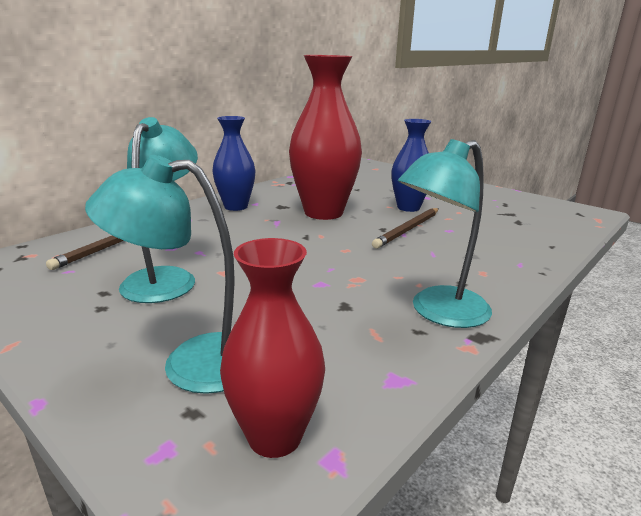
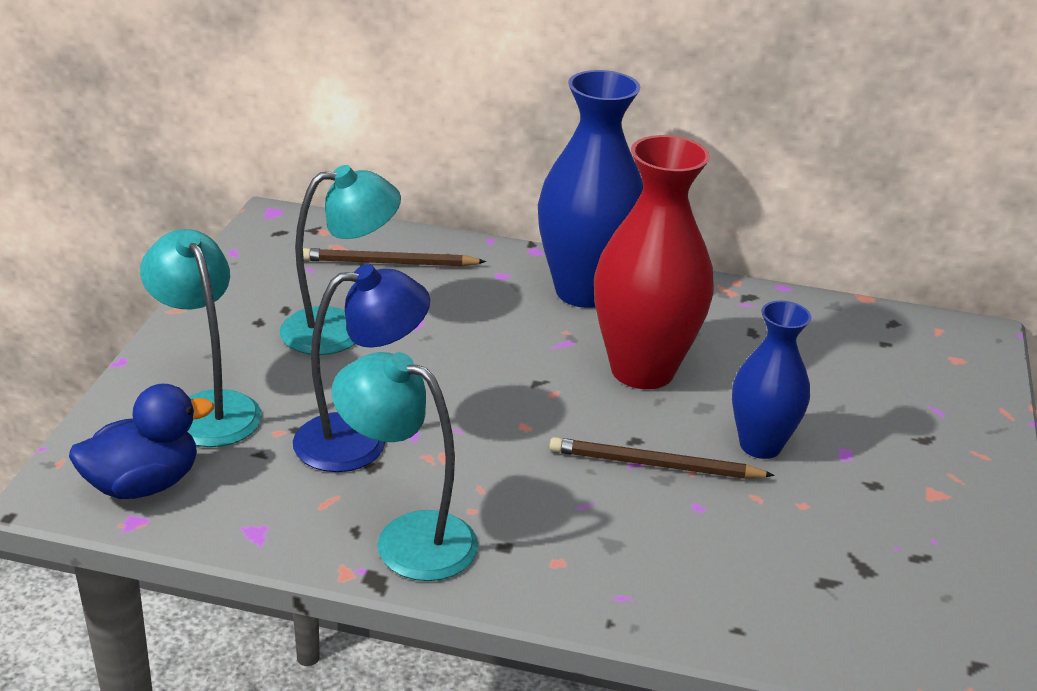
camera: 60 degrees right, 10 degrees up
(236, 207) = (584, 291): blue vase -> blue vase, size x1.64
(274, 436) = (143, 484): red vase -> blue duck
(311, 303) = (360, 440): none -> blue lamp

